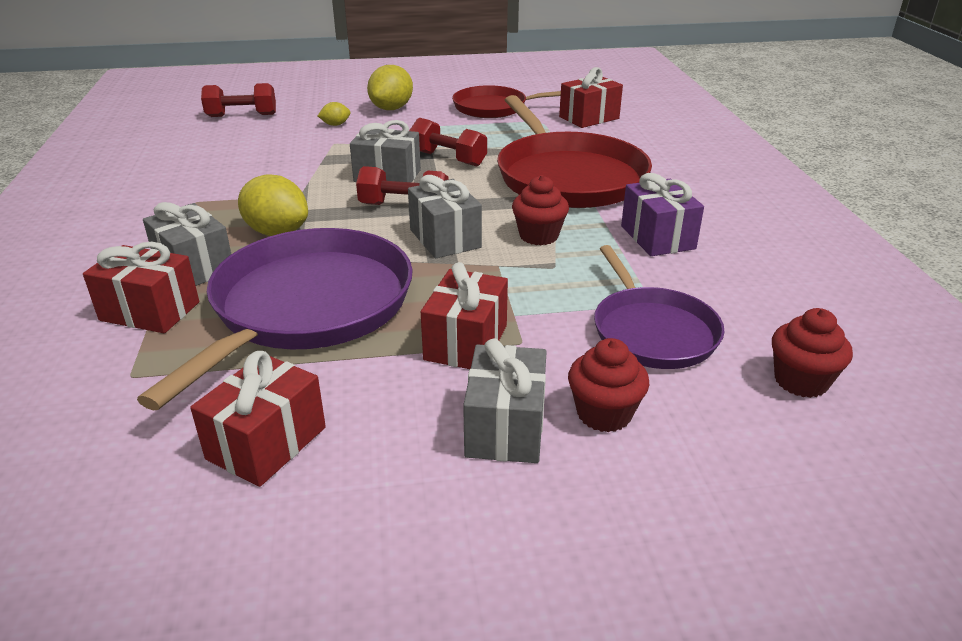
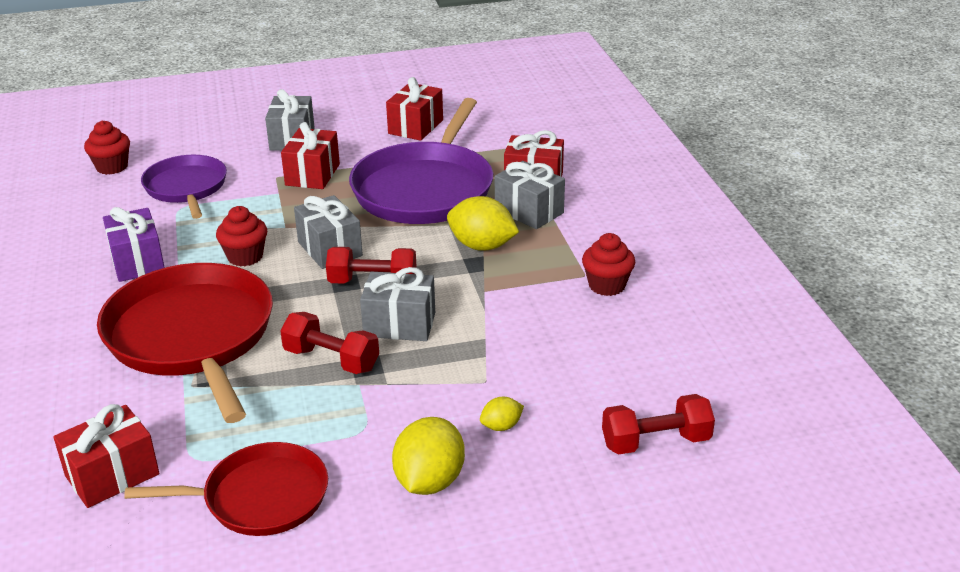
camera: 175 degrees right, 0 degrees up
(604, 414) = (237, 147): red cupcake -> red cupcake (607, 285)

